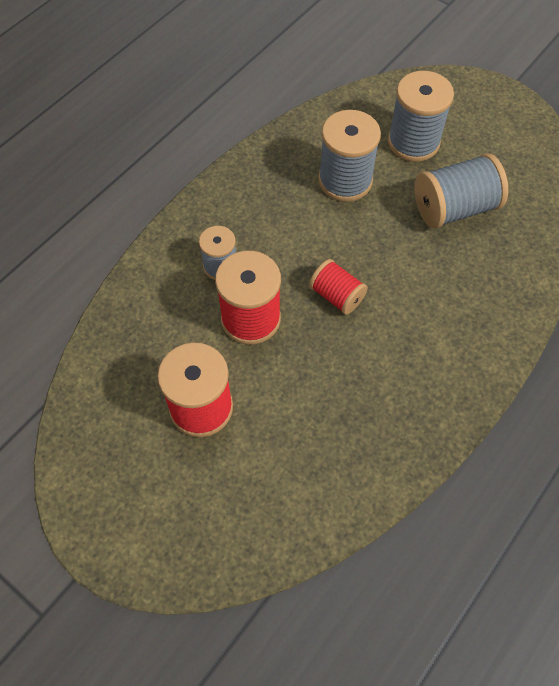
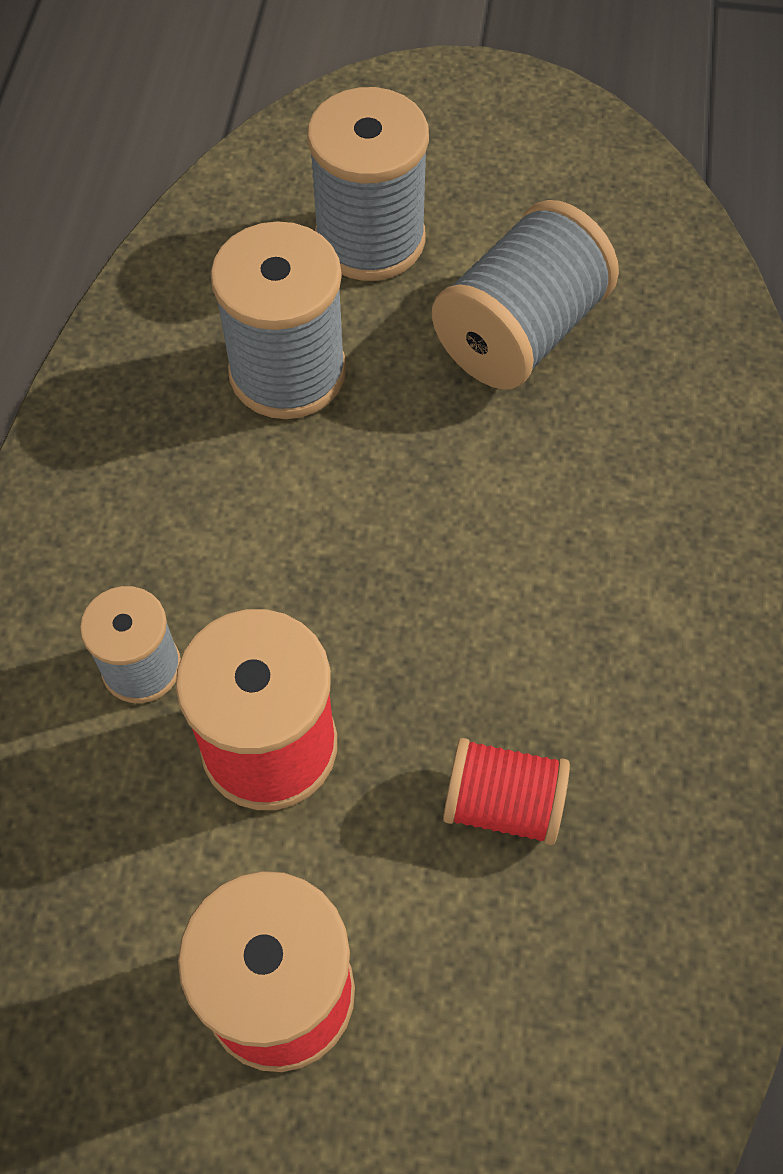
camera: 30 degrees left, 0 degrees up
(336, 296) = (409, 610): red spool -> red spool (502, 804)

